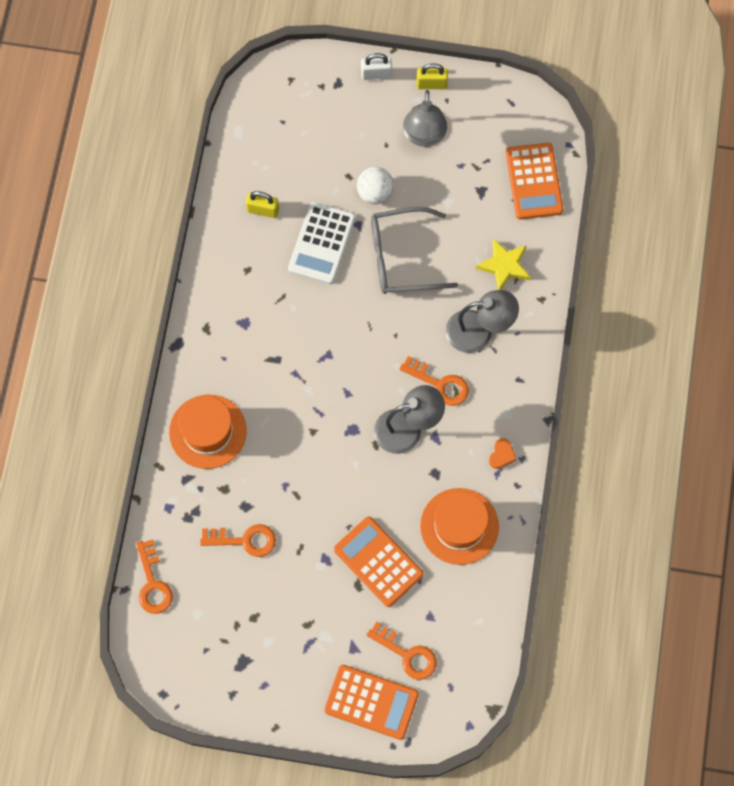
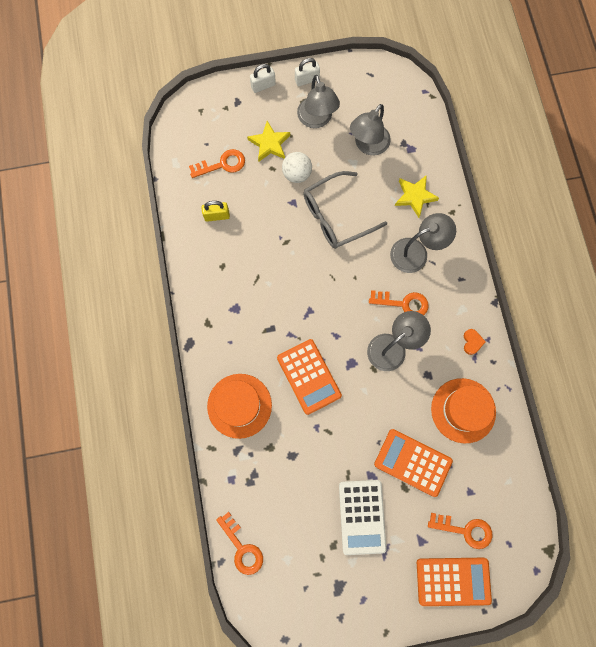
camera: 20 degrees left, 5 degrees up
(245, 540) = (302, 484): orange key -> orange key (222, 164)
(322, 243) = (271, 226): white calculator -> white calculator (362, 516)
(357, 146) = (269, 144): none -> yellow star
(431, 84) = (307, 80): yellow padlock -> white padlock
(473, 187) = (368, 146): none -> grey lamp
(534, 181) = (410, 126): orange calculator -> orange calculator (309, 376)

